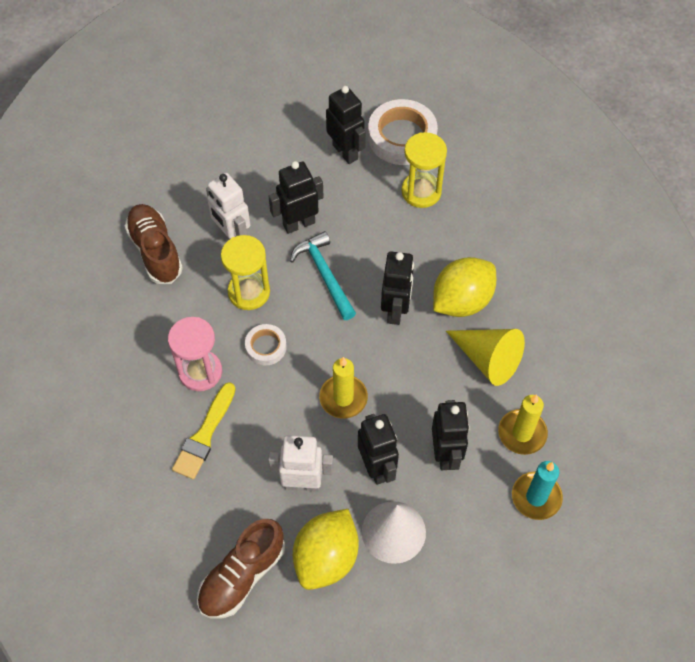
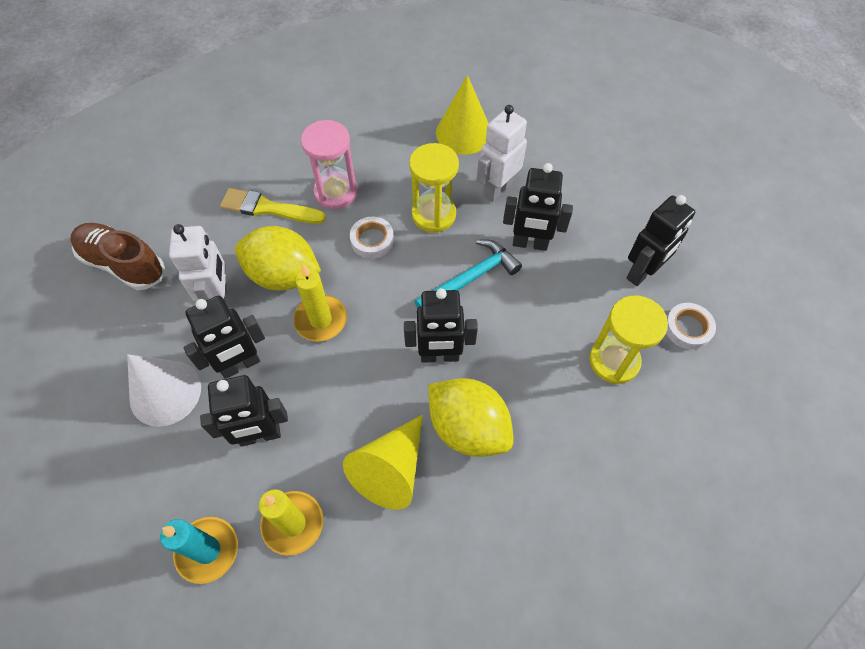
camera: 80 degrees right, 0 degrees up
(155, 251) = (463, 133): brown shoe -> yellow cone
(299, 223) = (530, 243): black robot -> black robot turned 135 degrees clockwise
(326, 558) = (138, 332): yellow lemon -> yellow lemon (283, 275)
(402, 137) = (687, 328): white tape -> white tape, size x0.54

